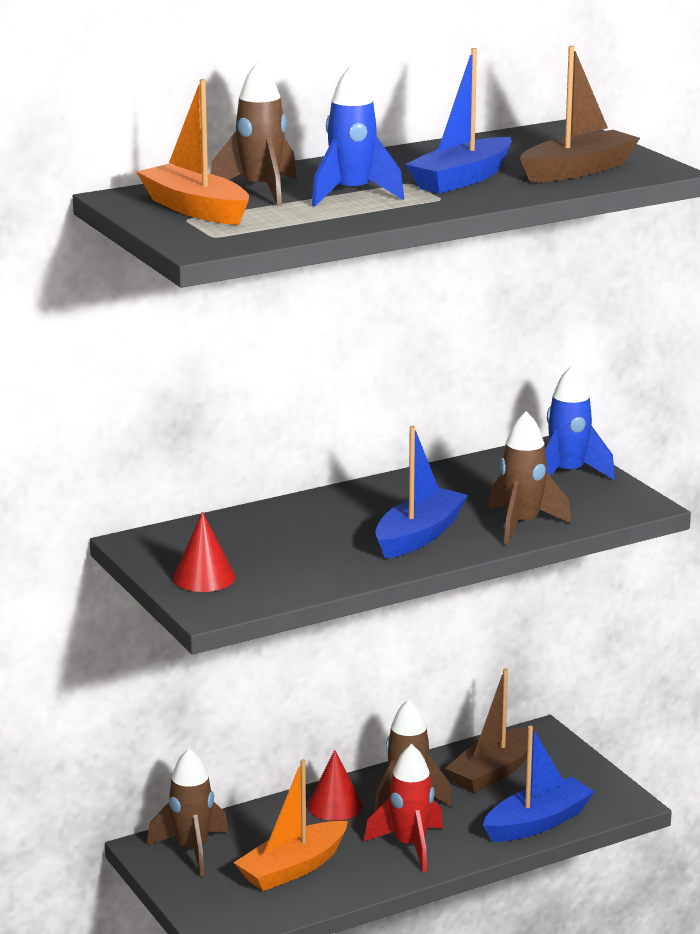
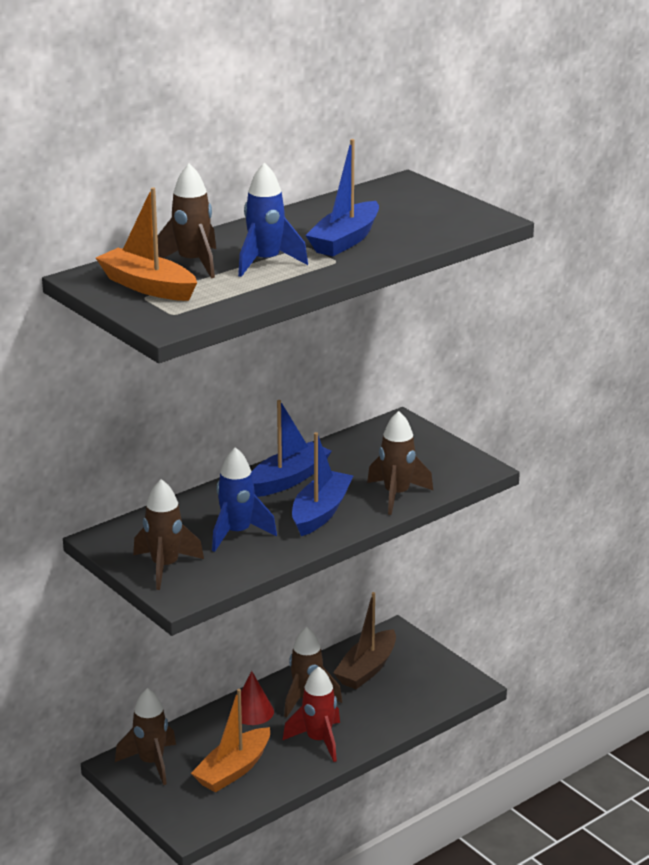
camera: 10 degrees left, 5 degrees up
(204, 577) = (165, 567): red cone -> brown rocket
(537, 823) = (410, 710): blue boat -> blue boat (288, 479)
(567, 474) = (418, 445): blue rocket -> blue rocket (237, 533)
(577, 170) = (431, 225): brown boat -> none

